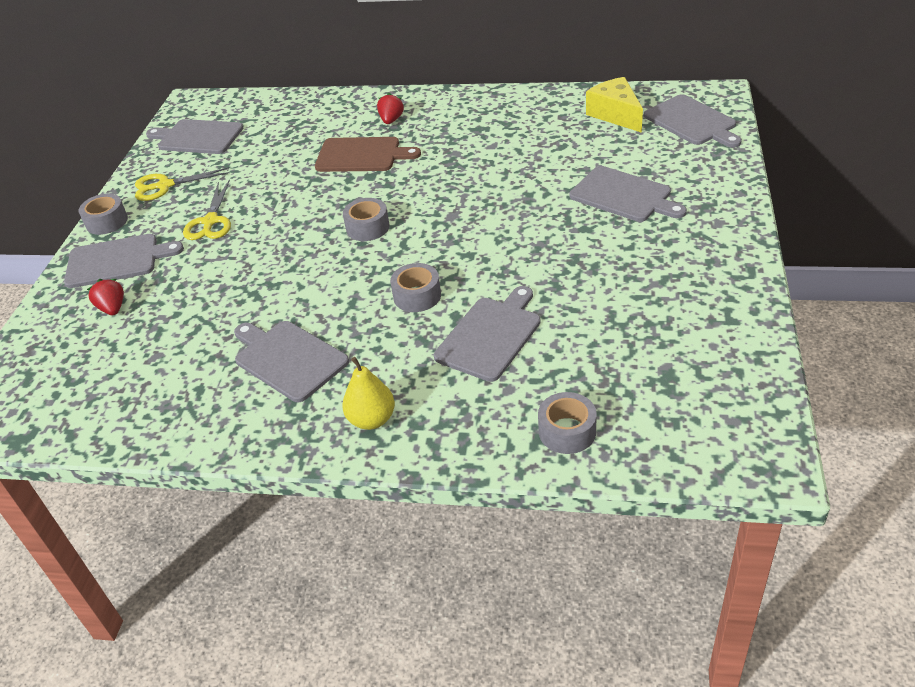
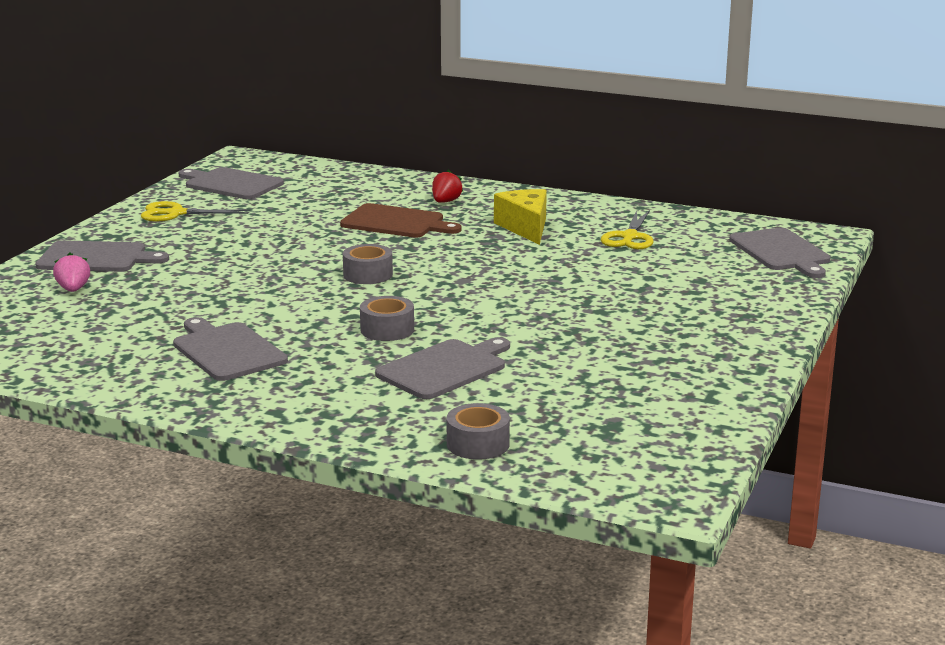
camera: 10 degrees right, 20 degrees down
(107, 222) = (102, 230): grey tape -> none
(113, 308) = (73, 289): red strawberry -> pink strawberry
(210, 221) = (207, 245): yellow scissors -> yellow scissors (629, 237)
(372, 419) = (285, 403): yellow pear -> none
(615, 114) = (698, 234): yellow cheese -> yellow cheese (525, 227)
(623, 195) = (661, 294): grey cutting board -> none

